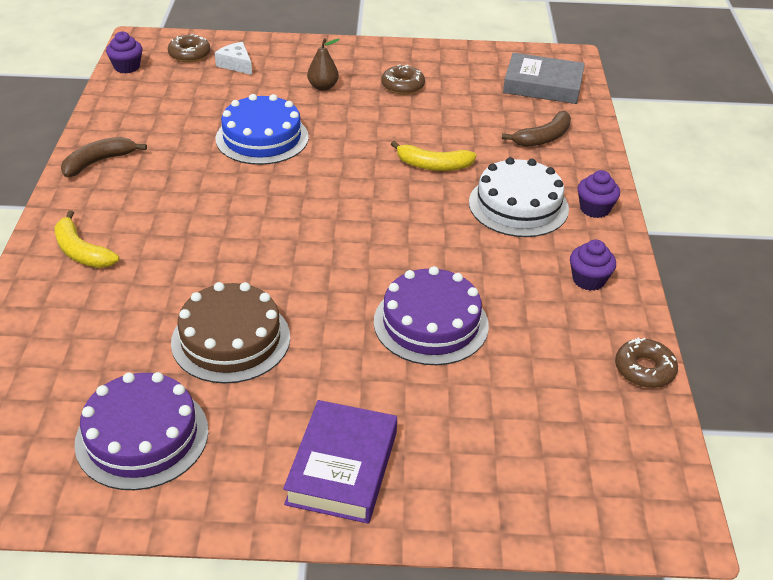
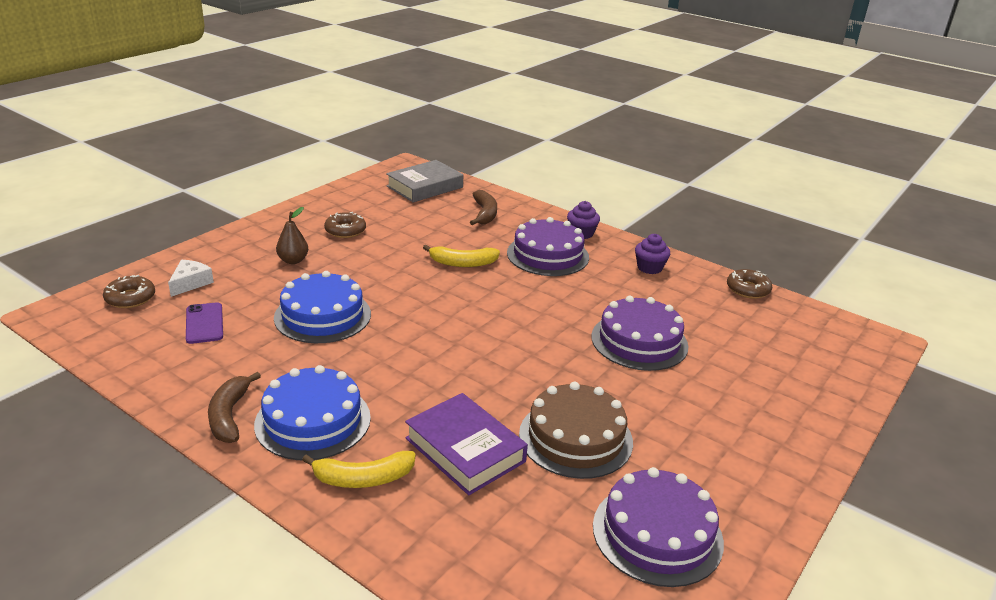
camera: 55 degrees left, 10 degrees down
(126, 198) = (313, 421): none -> blue cake
(127, 67) = (89, 339): purple cupcake -> none
(193, 96) = (204, 323): none -> purple phone
(236, 64) = (190, 283): white cheese -> white cheese turned 120 degrees clockwise
(342, 467) = (760, 442): purple book -> purple book (465, 450)
(433, 165) = (462, 263): yellow banana -> yellow banana turned 45 degrees clockwise
(518, 205) = (547, 255): white cake -> purple cake

